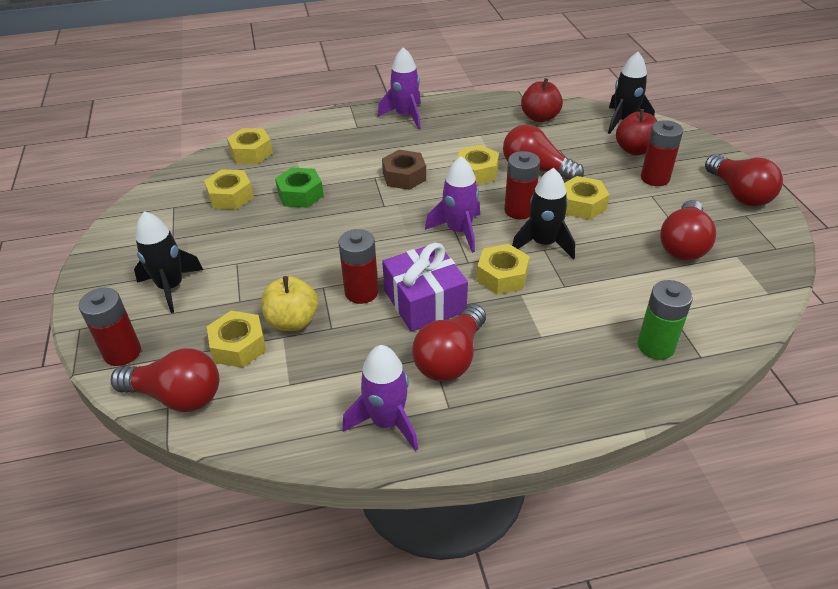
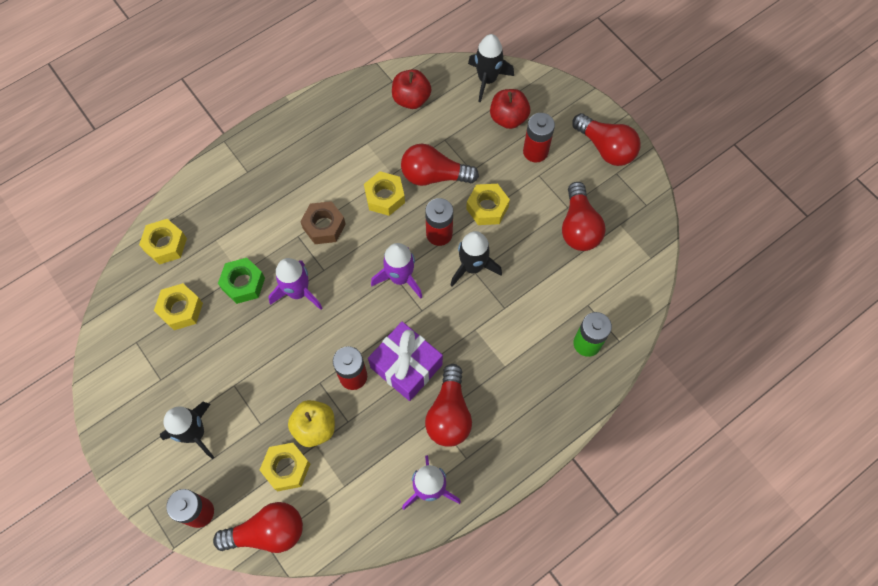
camera: 25 degrees left, 25 degrees up
(405, 116) = (286, 139): purple rocket -> purple rocket (298, 292)
(502, 276) = (454, 316): yellow nut -> none

